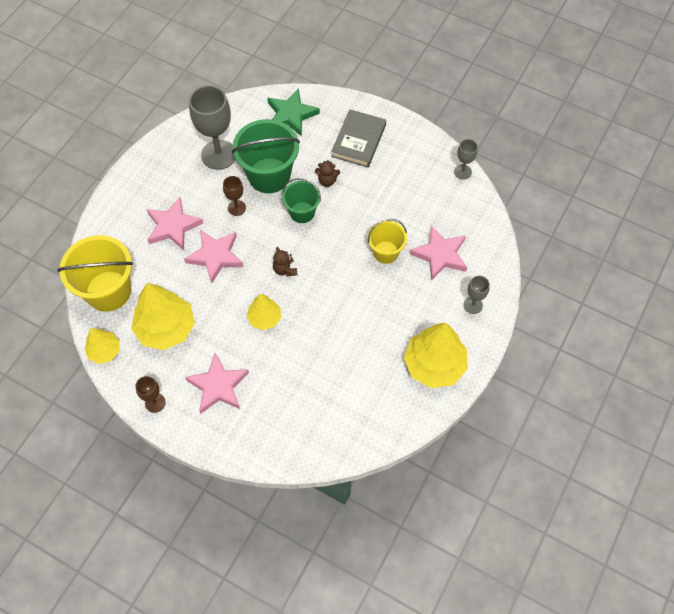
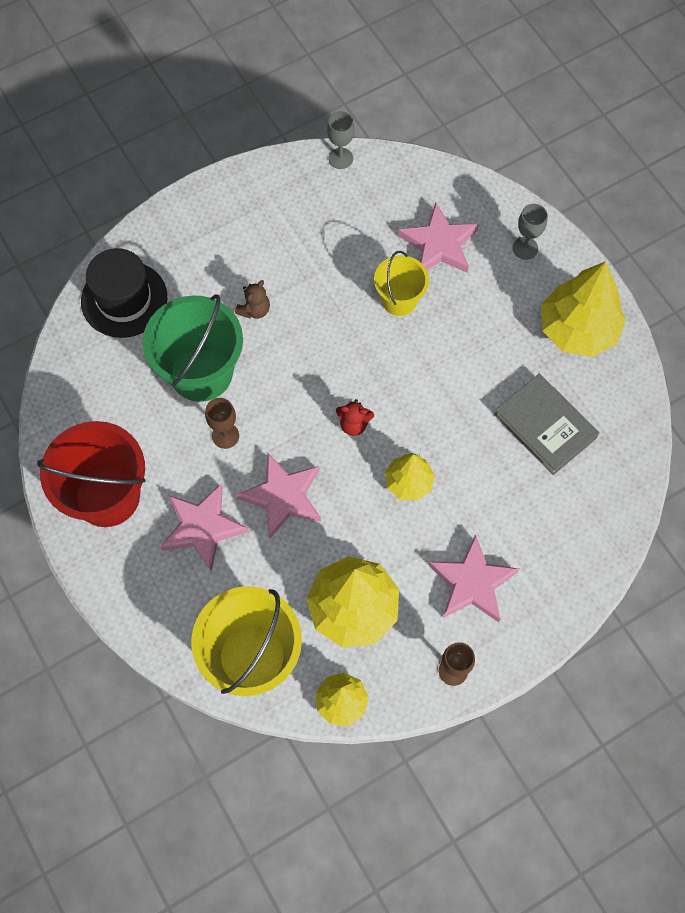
camera: 60 degrees left, 5 degrees up
(166, 171) = (107, 496): none -> red bucket
(219, 155) = (127, 417): grey goblet -> none
(285, 269) = (354, 424): brown teddy bear -> red teddy bear
(291, 115) = (124, 299): green star -> black hat
(302, 212) = (283, 362): green bucket -> none
(358, 141) = (219, 244): grey book -> grey book (545, 426)

